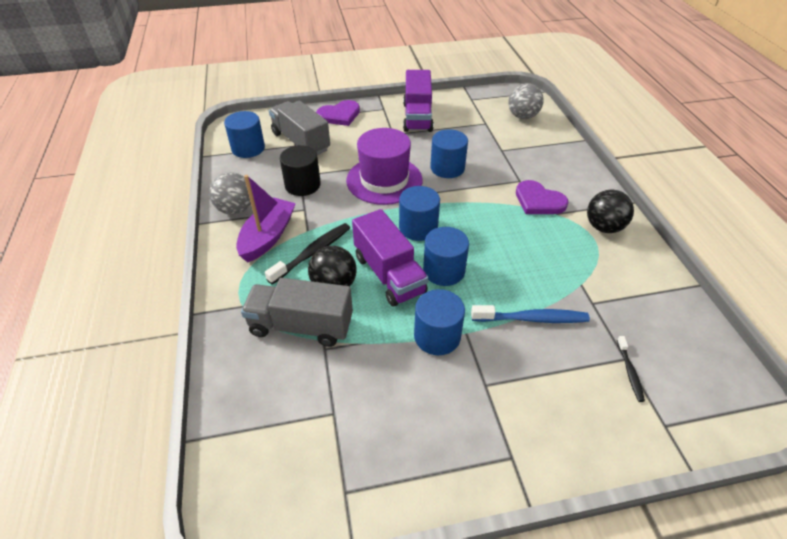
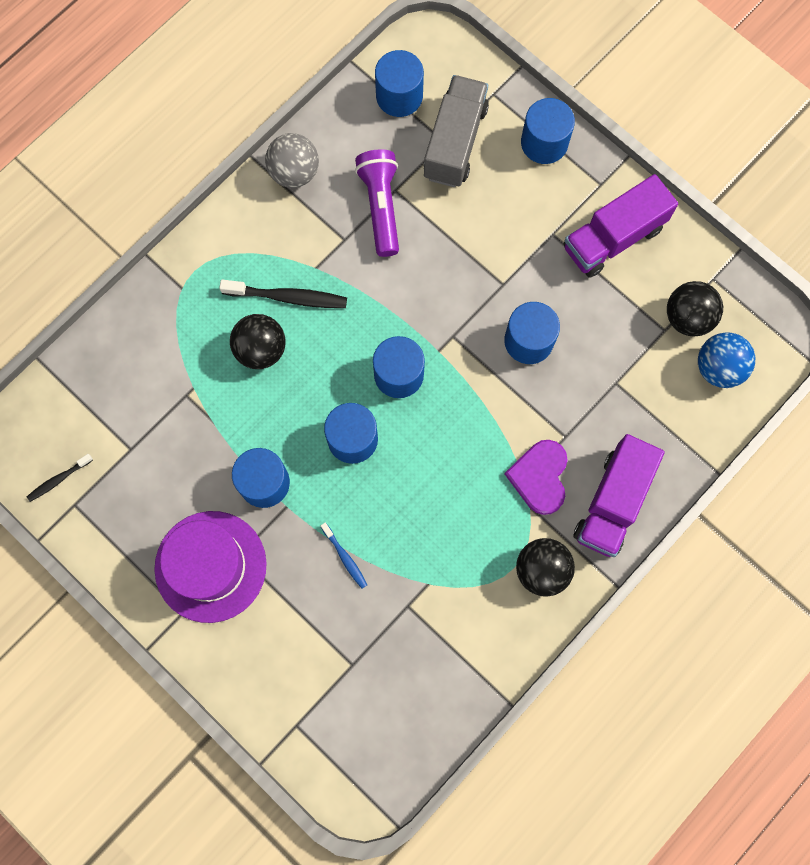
camera: 55 degrees right, 30 degrees up
(268, 237) = (279, 237): purple boat -> none
(301, 326) = (195, 357): grey truck -> none
(302, 185) = (380, 207): black cylinder -> purple flashlight
(339, 115) = (544, 143): purple heart -> blue cylinder
(384, 180) = (453, 286): purple hat -> purple hat (210, 566)
(389, 274) = (310, 390): purple truck -> purple truck (612, 502)
(485, 114) = (687, 317): none -> black ball
(522, 116) = (718, 368): grey ball -> blue ball
(532, 319) = (345, 557): blue toothbrush -> blue toothbrush, size x0.57
(629, 372) = (337, 674): black toothbrush -> black toothbrush (59, 479)

